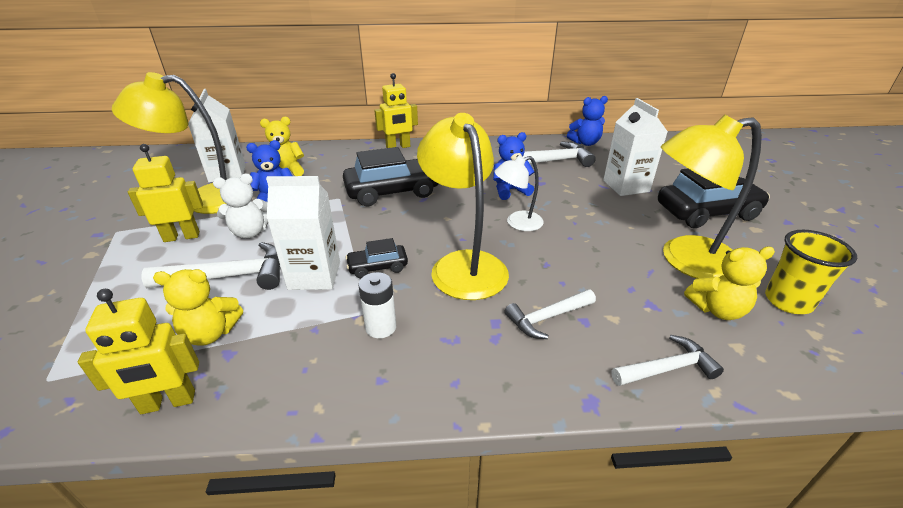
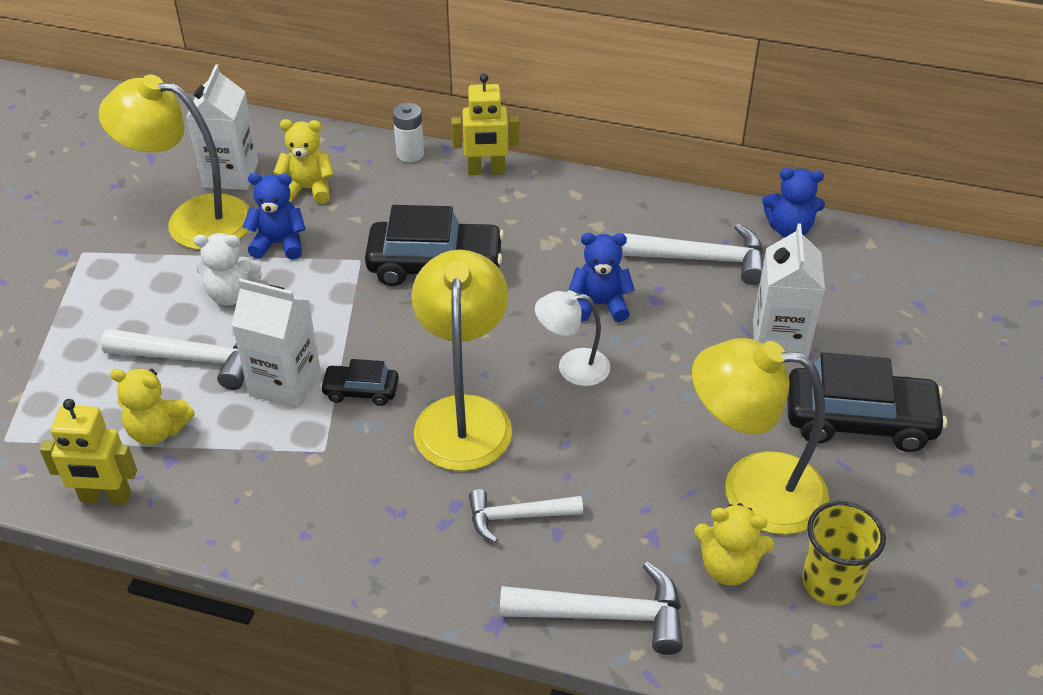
camera: 20 degrees right, 10 degrees up
(182, 236) = (153, 281): yellow robot -> none
(380, 327) = (329, 474): white battery -> white battery (410, 154)
(667, 368) = (605, 614): white hammer -> white hammer, size x1.51

